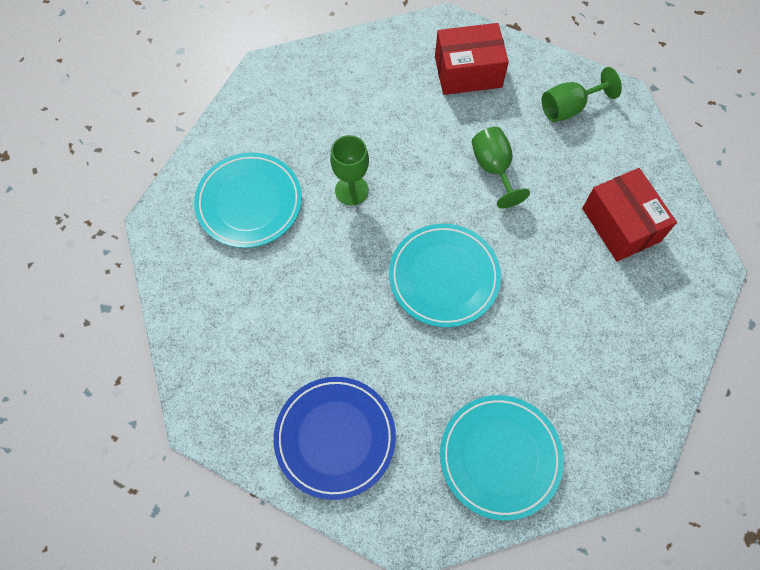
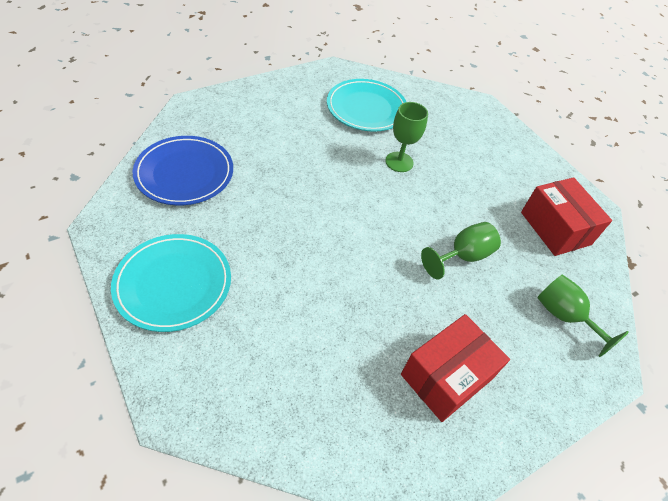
camera: 70 degrees right, 15 degrees down
(444, 277) = (339, 228): turquoise plate -> none

